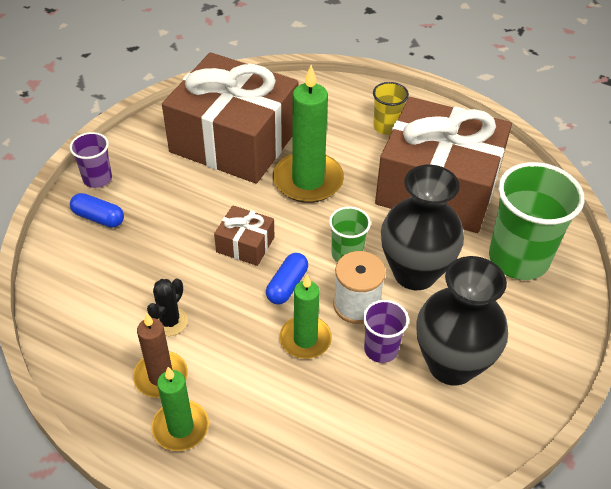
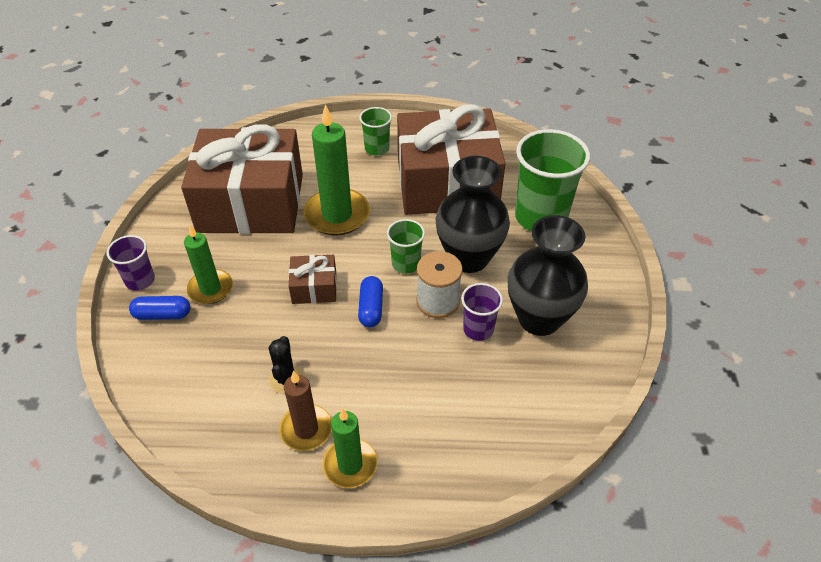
camera: 25 degrees left, 0 degrees up
(305, 339) = (412, 346): green candle -> green candle (210, 289)
(386, 127) = (377, 148): yellow cup -> green cup

